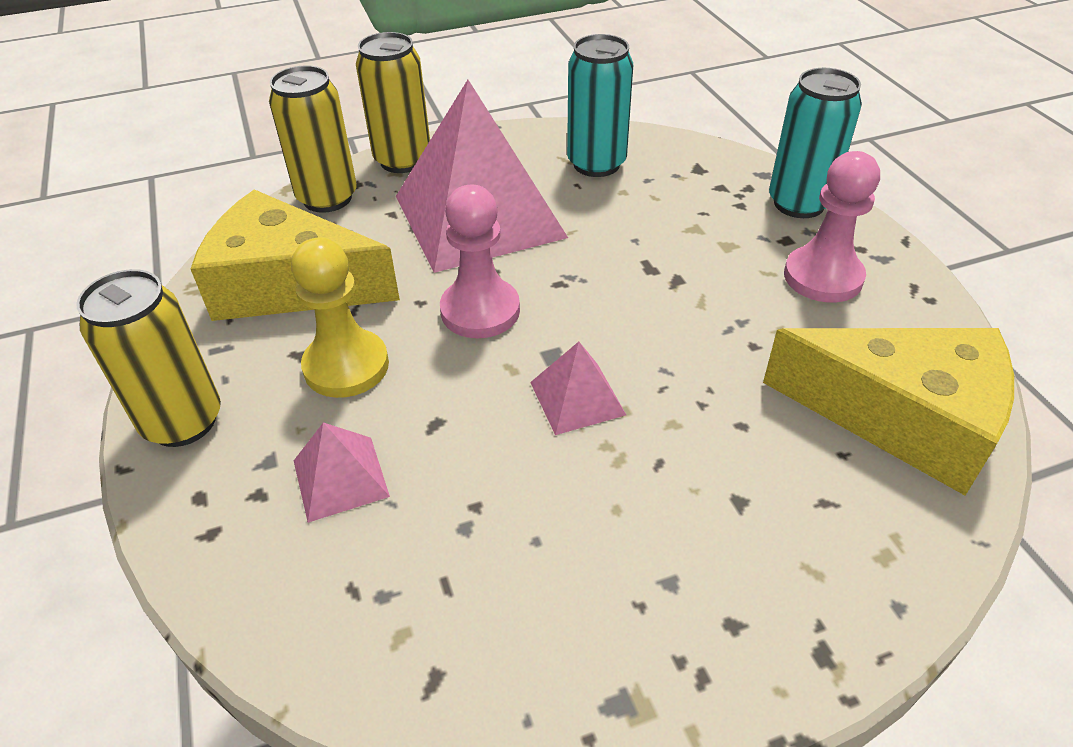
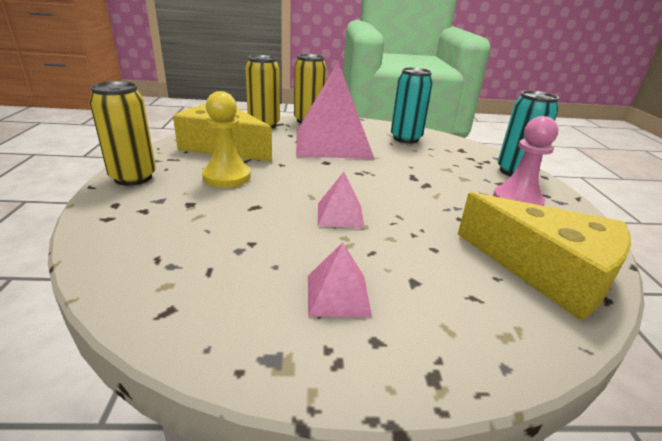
camera: 15 degrees right, 15 degrees down
(340, 478) = (189, 214): pink pyramid -> pink pyramid (338, 295)
(480, 311) = (310, 173): pink pawn -> none

